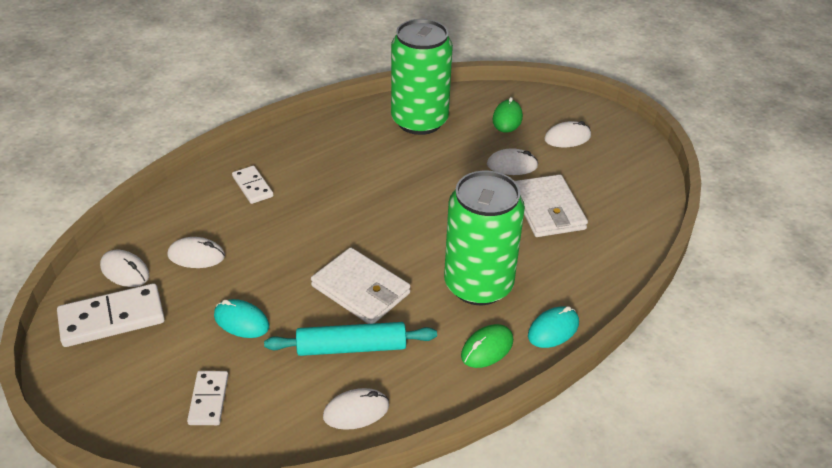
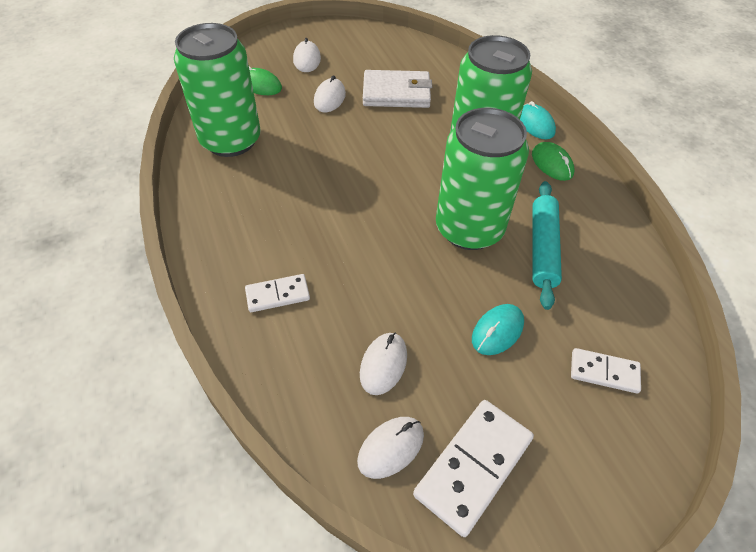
camera: 75 degrees left, 10 degrees up
(112, 319) = (474, 467): white domino -> white domino turned 45 degrees clockwise
(356, 411) = (618, 258): white mouse -> none
(361, 290) = (469, 229): white wallet -> green can

